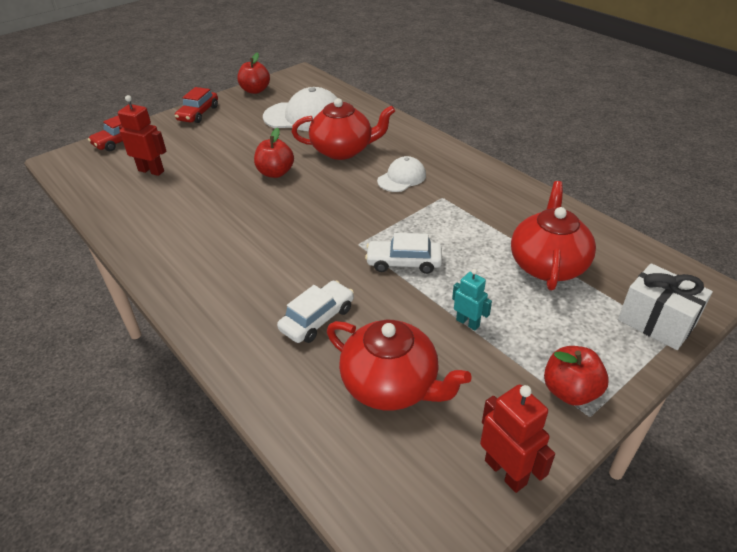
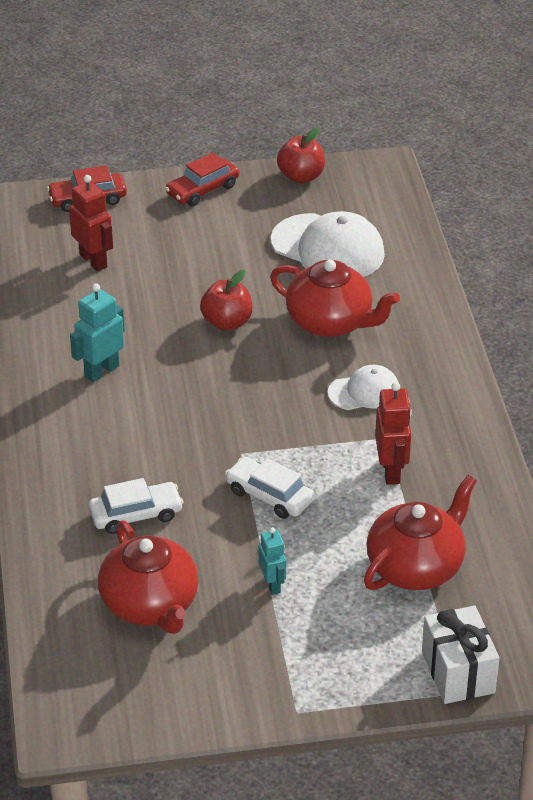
camera: 30 degrees right, 0 degrees up
(208, 232) = (101, 371): none -> turquoise robot
(506, 472) = (181, 714): red robot -> red robot (391, 471)
(570, 391) = (302, 686): red apple -> none

